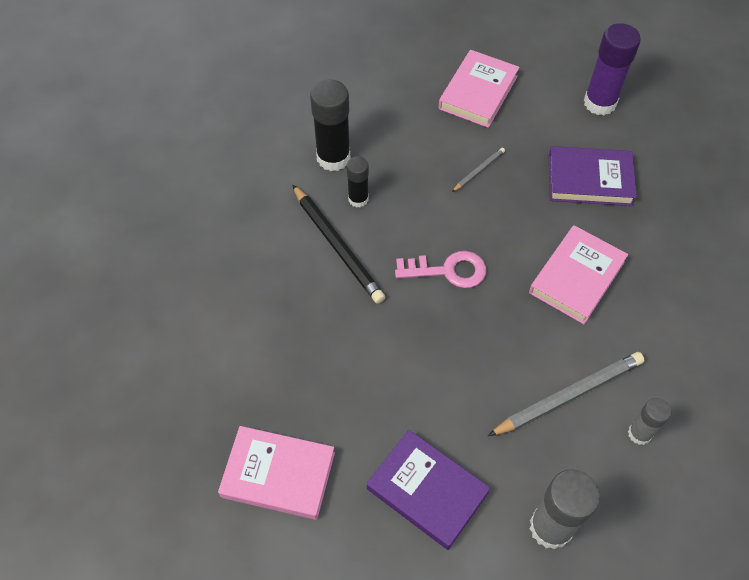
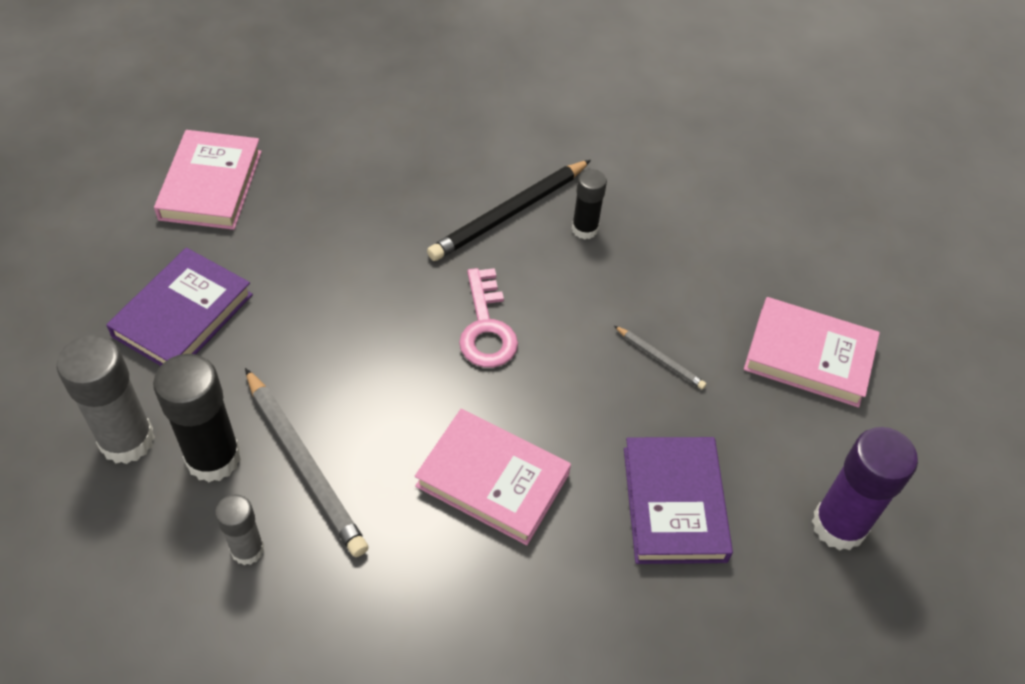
camera: 80 degrees right, 5 degrees down
(333, 158) = (646, 200): black glue stick -> black glue stick (213, 458)

